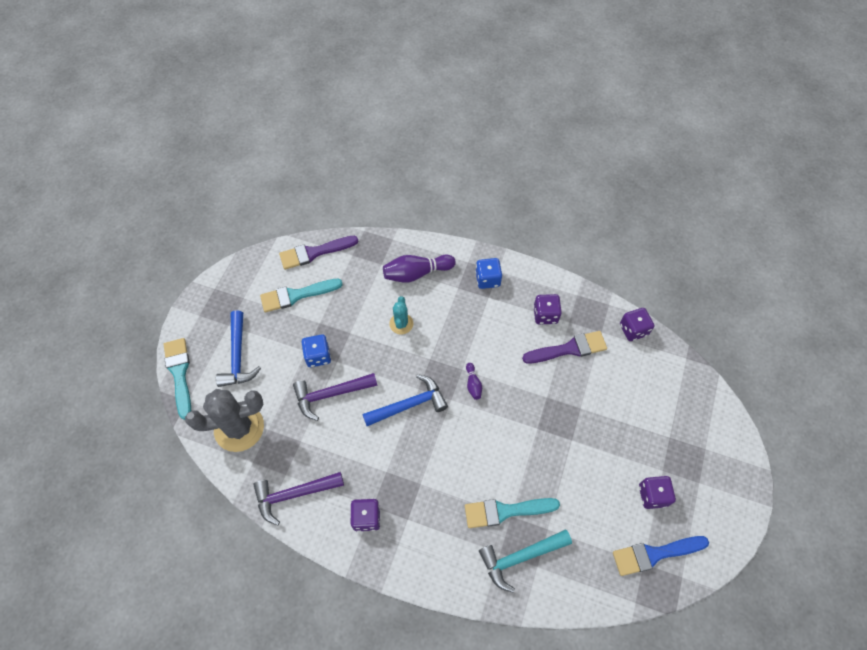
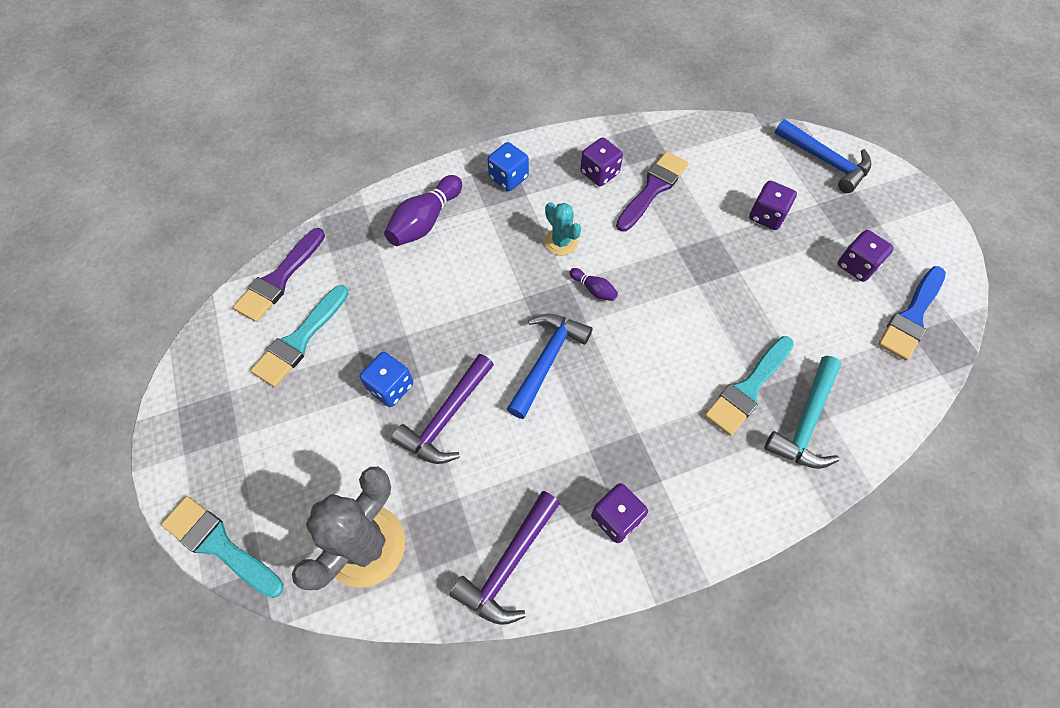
camera: 40 degrees left, 0 degrees up
(238, 356) = (285, 463): blue hammer -> blue hammer (825, 161)
(401, 324) = (457, 284): turquoise cactus -> turquoise cactus (561, 242)
(633, 330) = (693, 132): purple dice -> purple dice (767, 216)

